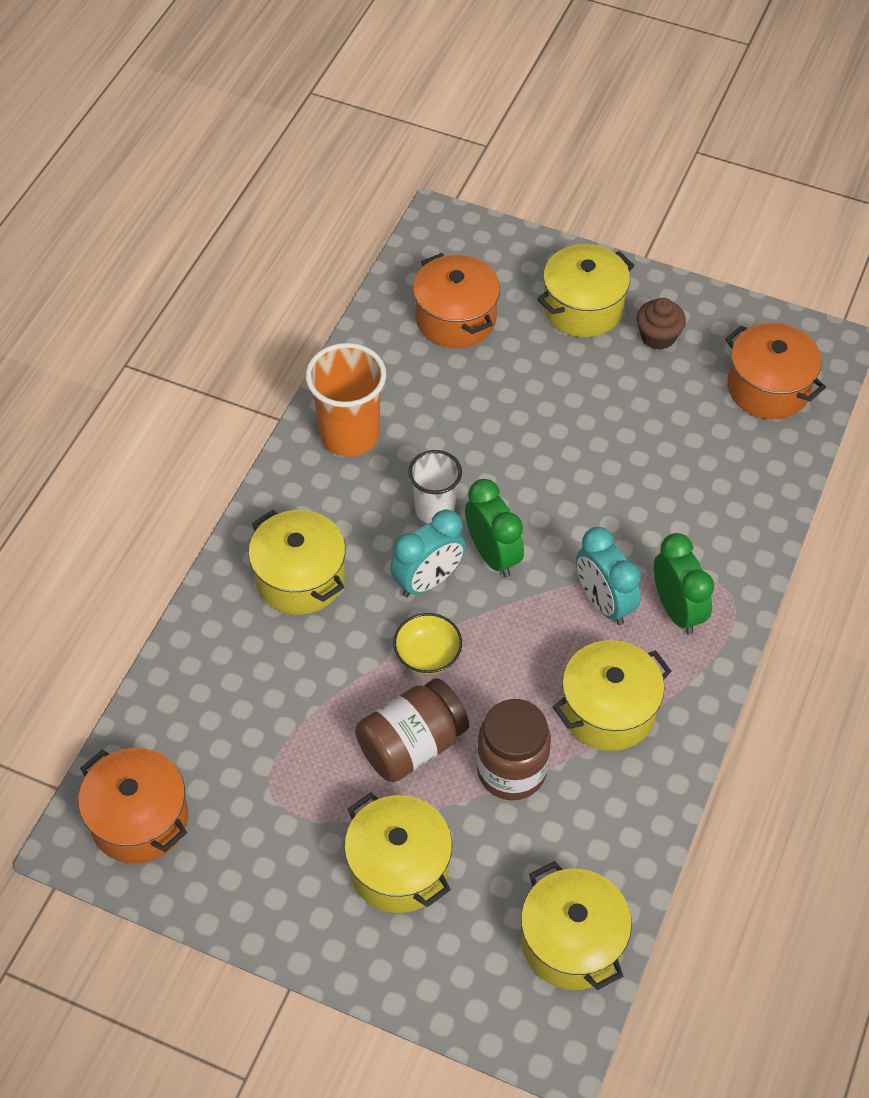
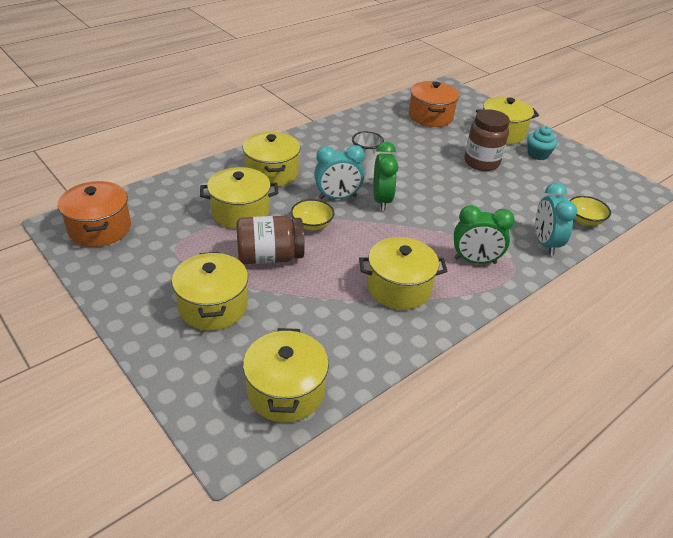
camera: 25 degrees right, 15 degrees down
(313, 683) = (240, 212): none -> yellow pot
(349, 435) = (343, 135): orange cup -> none
(511, 771) = (317, 291): brown jar -> brown jar (481, 162)
(603, 602) = (431, 241): turquoise clock -> turquoise clock (545, 243)
(658, 336) = (537, 154): brown cupcake -> turquoise cupcake
(677, 610) = (475, 261): green clock -> green clock turned 90 degrees clockwise
(768, 388) = (593, 192): orange pot -> none
(780, 454) = (584, 220): none -> yellow bowl

